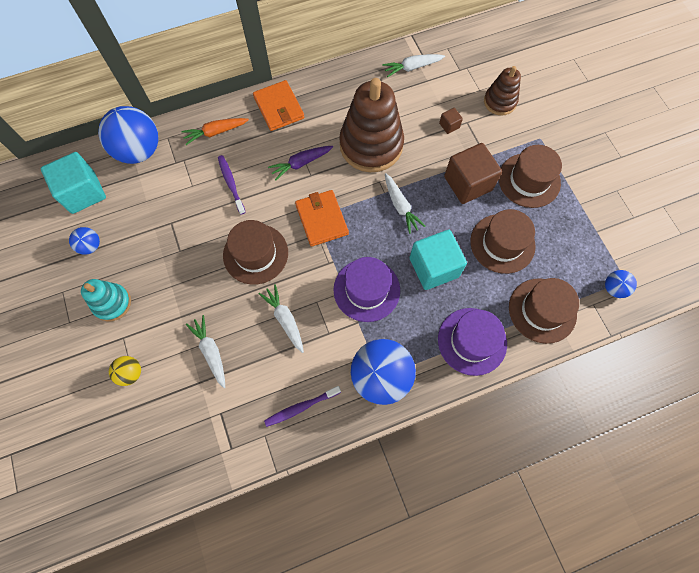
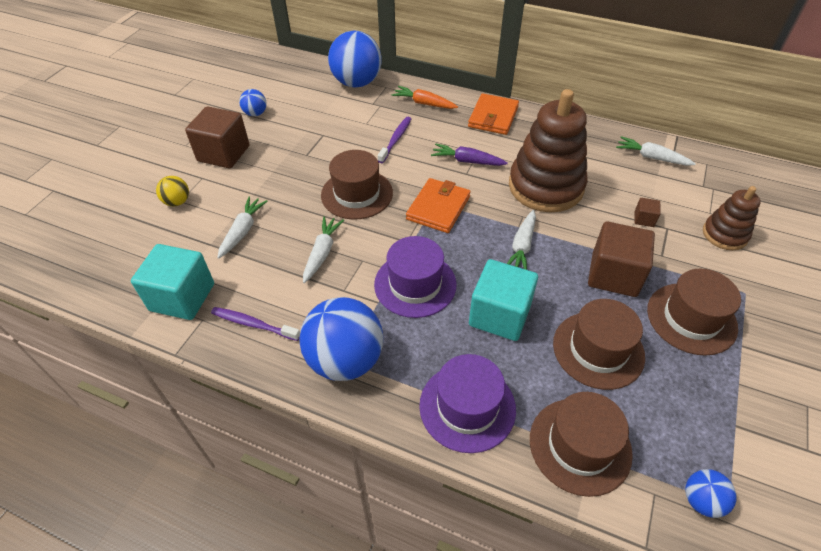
camera: 45 degrees right, 20 degrees down
(83, 192) = (291, 83): turquoise cube -> turquoise cube (182, 297)
(112, 303) = (223, 153): turquoise stacking toy -> brown cube

